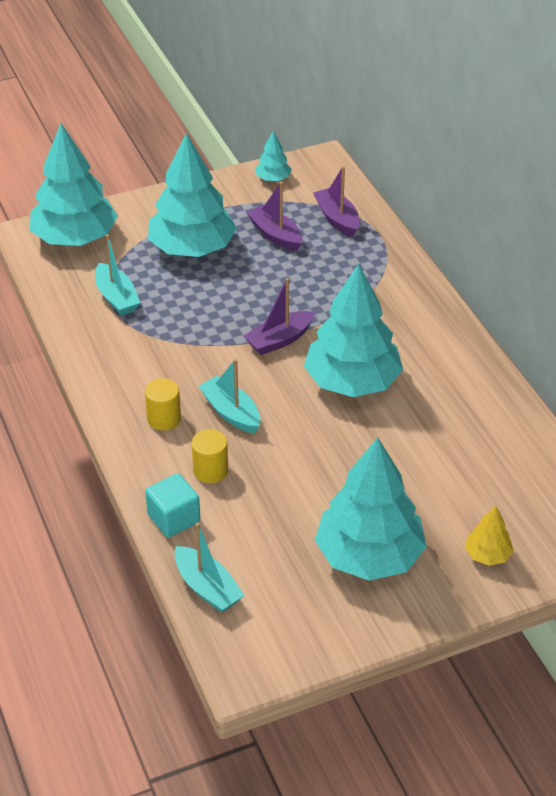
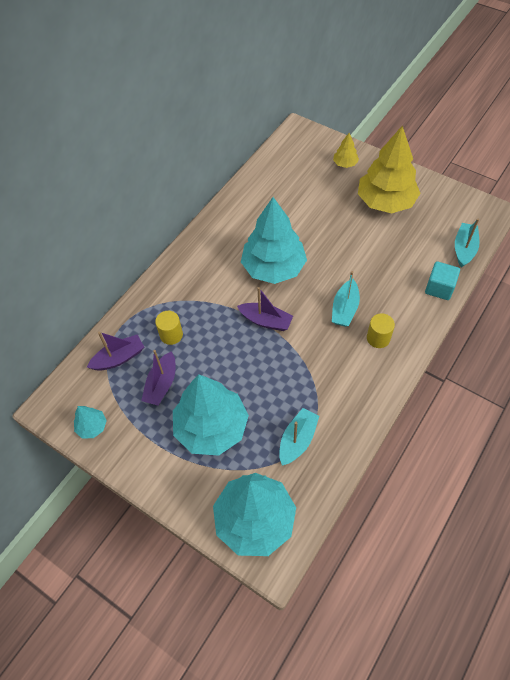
camera: 120 degrees left, 15 degrees up
(210, 470) = (394, 292): yellow cylinder -> yellow cylinder (171, 335)
(337, 219) = (119, 358): purple boat -> purple boat turned 150 degrees counterclockwise
(369, 556) = (385, 202): turquoise tree -> yellow tree

